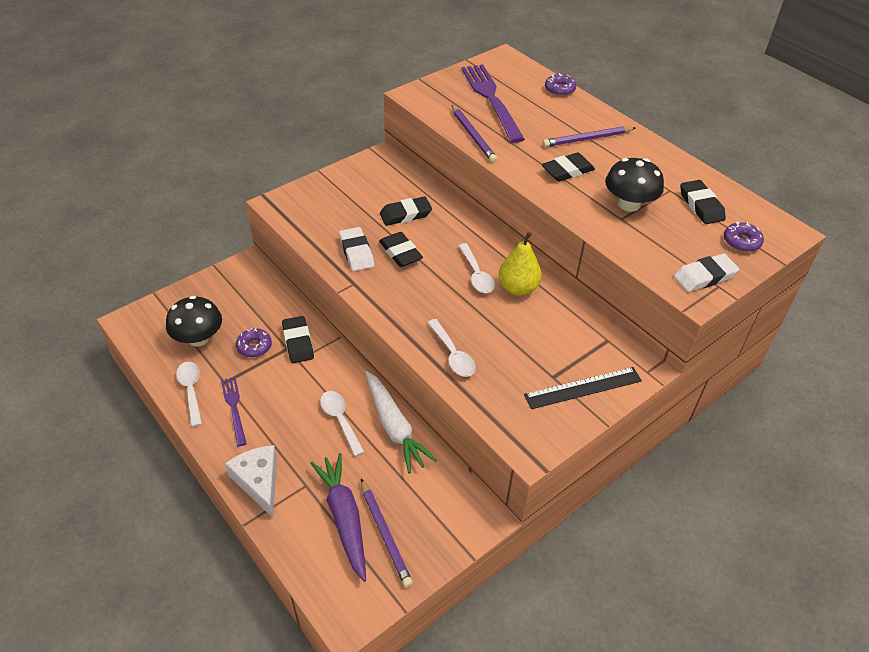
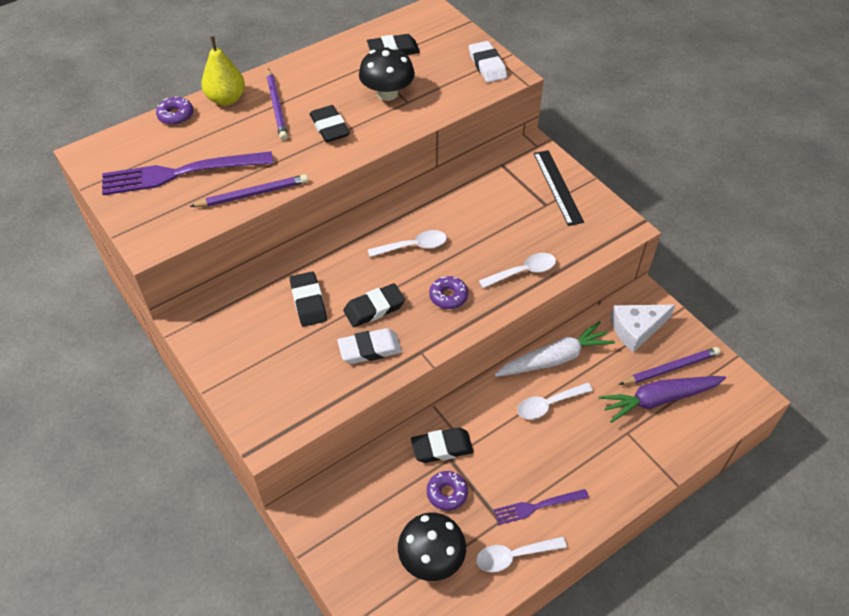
camera: 85 degrees left, 5 degrees up
(259, 481) = (628, 474): white cheese -> white cheese (636, 329)
(518, 288) = (434, 216): yellow pear -> yellow pear (226, 99)
(741, 242) = (443, 37): purple donut -> purple donut (448, 296)

